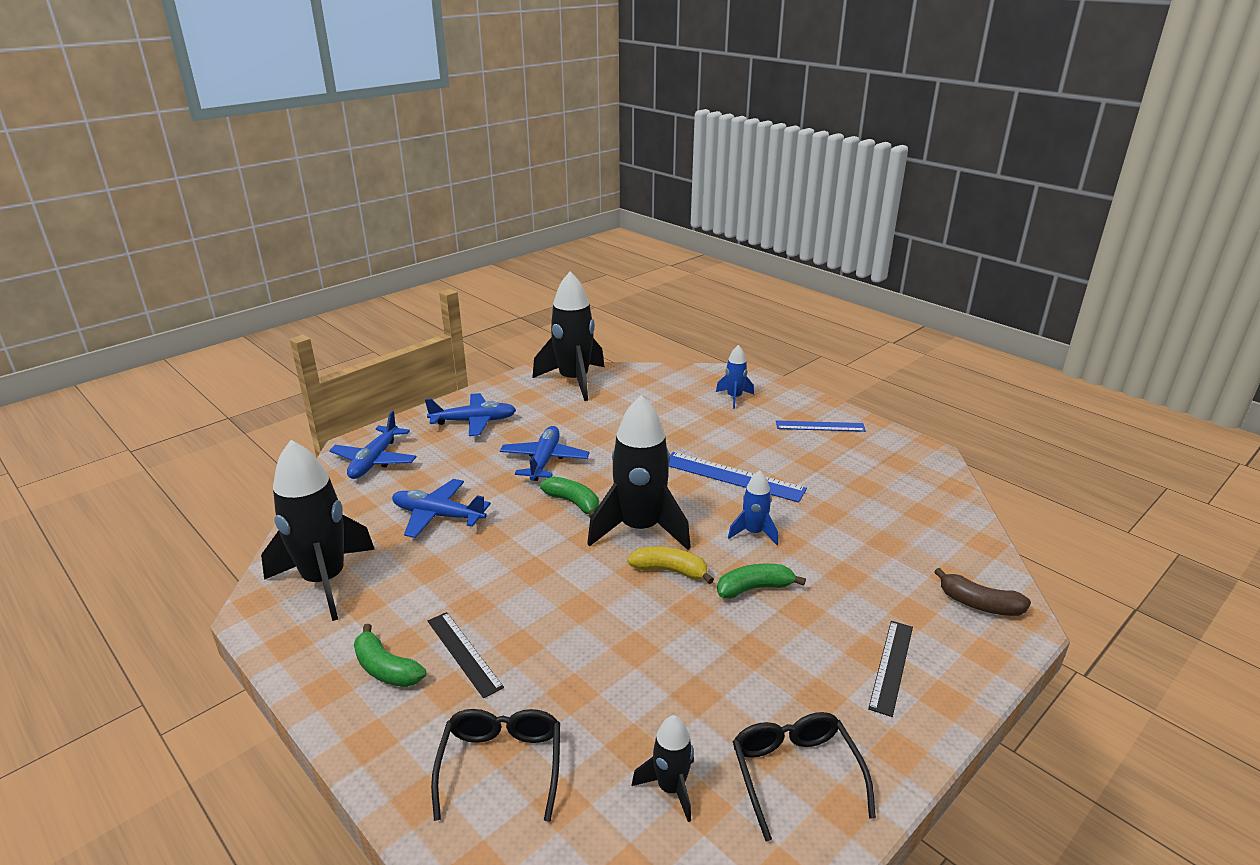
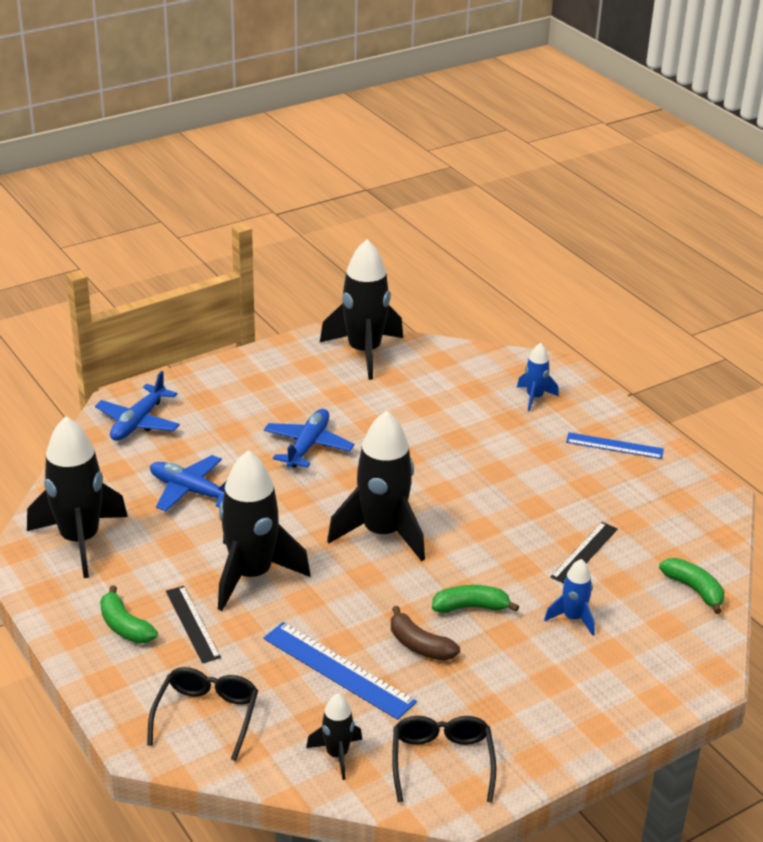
camera: 10 degrees right, 5 degrees up
(474, 421) = (245, 389): blue plane -> none
(518, 590) = (251, 575): none -> black rocket
(573, 503) = (325, 497): green banana -> green banana (694, 589)
(670, 571) = (397, 579): yellow banana -> none
(733, 476) = (495, 491): blue ruler -> blue ruler (338, 670)
(754, 533) = (492, 554): blue rocket -> blue rocket (573, 618)
(891, 666) = (565, 694): black ruler -> black ruler (584, 553)
(979, 604) = (678, 655): brown banana -> brown banana (419, 645)

